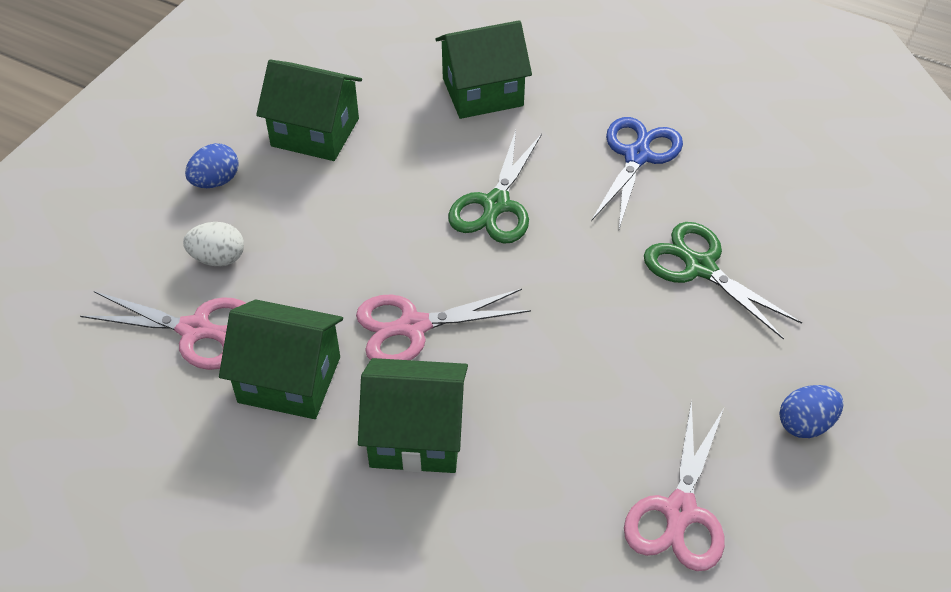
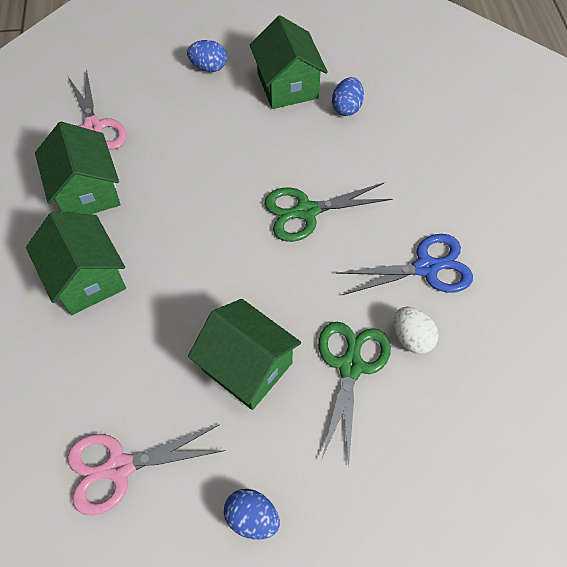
camera: 55 degrees right, 10 degrees up
(218, 258) = (152, 105): white egg -> white egg (411, 337)
(393, 105) = (346, 108): none -> blue egg
(413, 326) = (170, 227): pink scissors -> none
(482, 92) = (403, 145): green house -> green house (247, 366)

